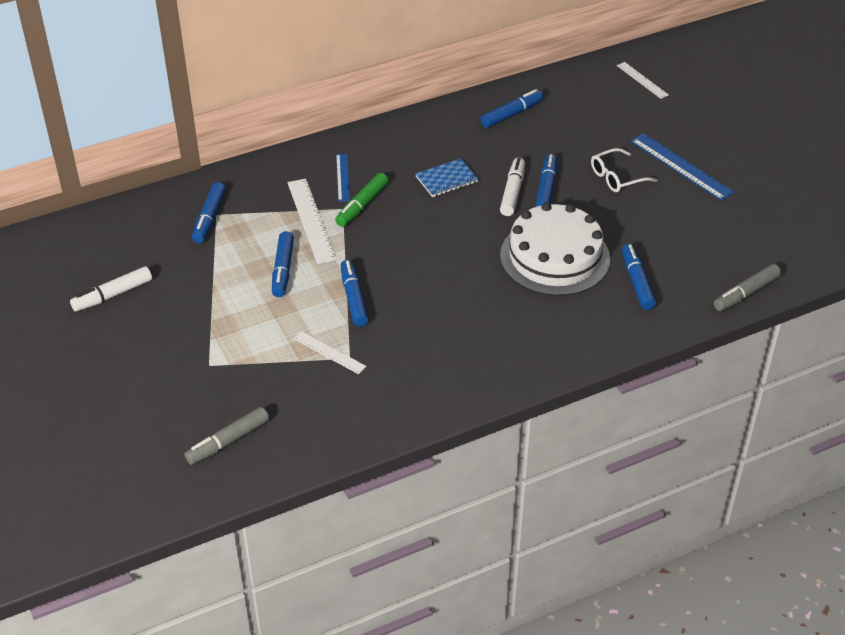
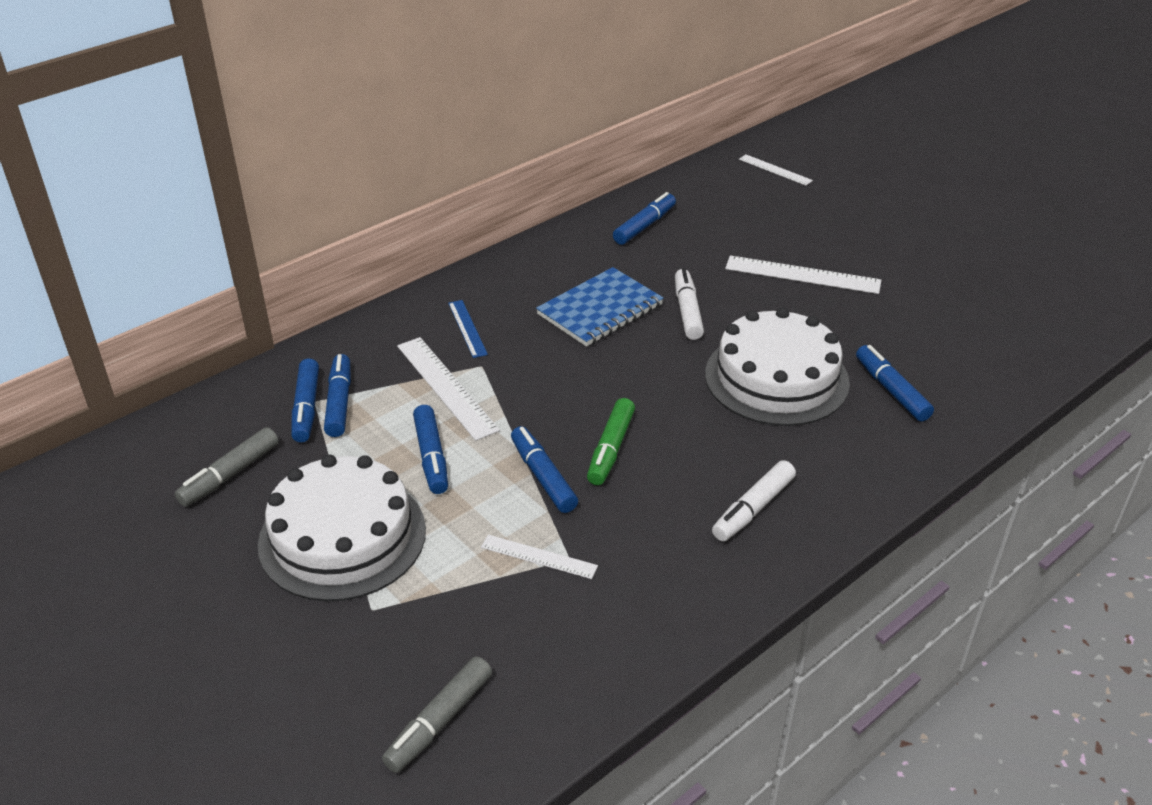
camera: 15 degrees left, 5 degrees down
(112, 295) = (196, 536): white marker -> white marker (753, 509)
(205, 314) = (342, 536): none -> white cake
(362, 205) = (506, 358): green marker -> green marker (611, 449)
(446, 179) = (600, 310): blue notebook -> blue notebook, size x1.57
(546, 188) = (726, 300): blue marker -> blue marker (339, 402)
(617, 177) = (802, 275): white glasses -> white ruler
(681, 166) = (868, 252): blue ruler -> none
(746, 293) = (1025, 380): grey marker -> grey marker (230, 475)

